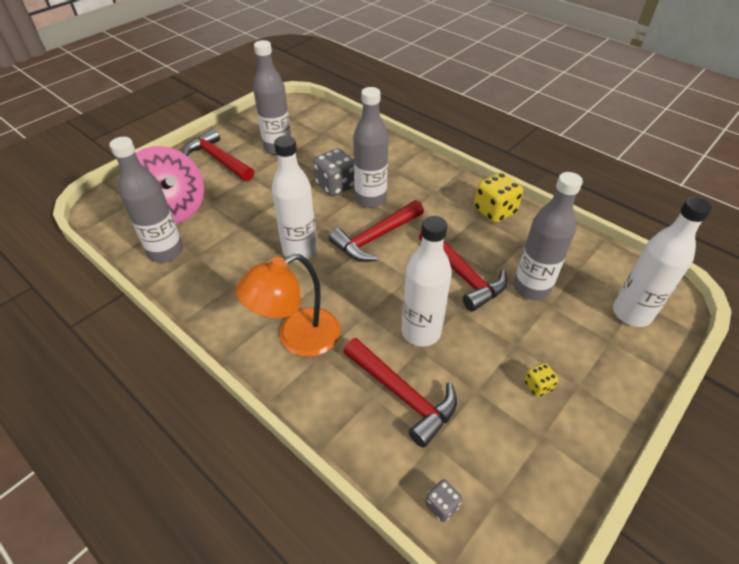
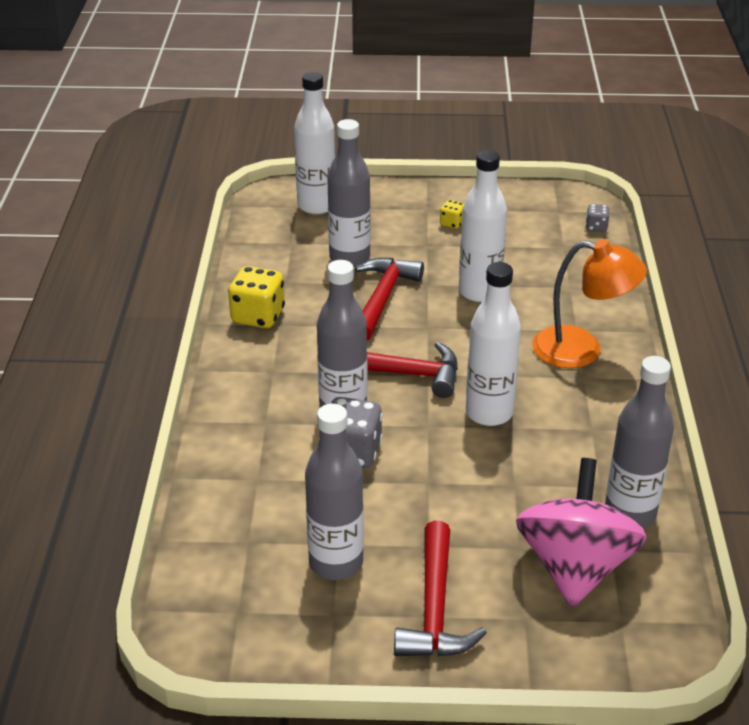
camera: 130 degrees left, 10 degrees down
(402, 395) = (548, 274): red hammer -> none

